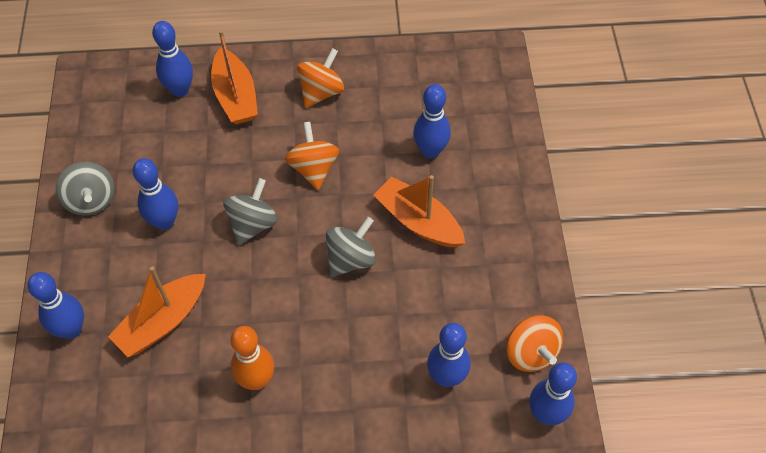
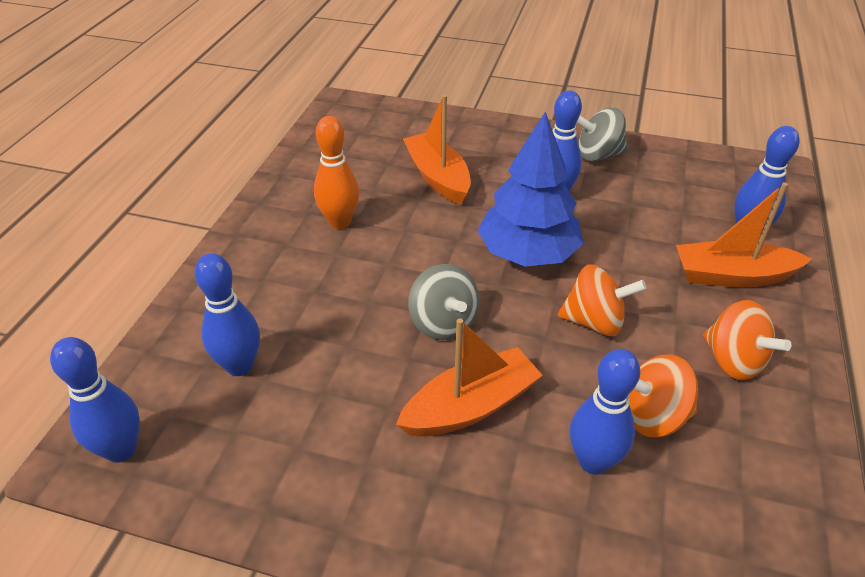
camera: 110 degrees right, 15 degrees down
(71, 329) = (458, 130): blue bowling pin -> none
(253, 224) = (527, 254): grey spinning top -> blue tree
(531, 353) = (207, 466): orange spinning top -> orange spinning top (653, 416)

